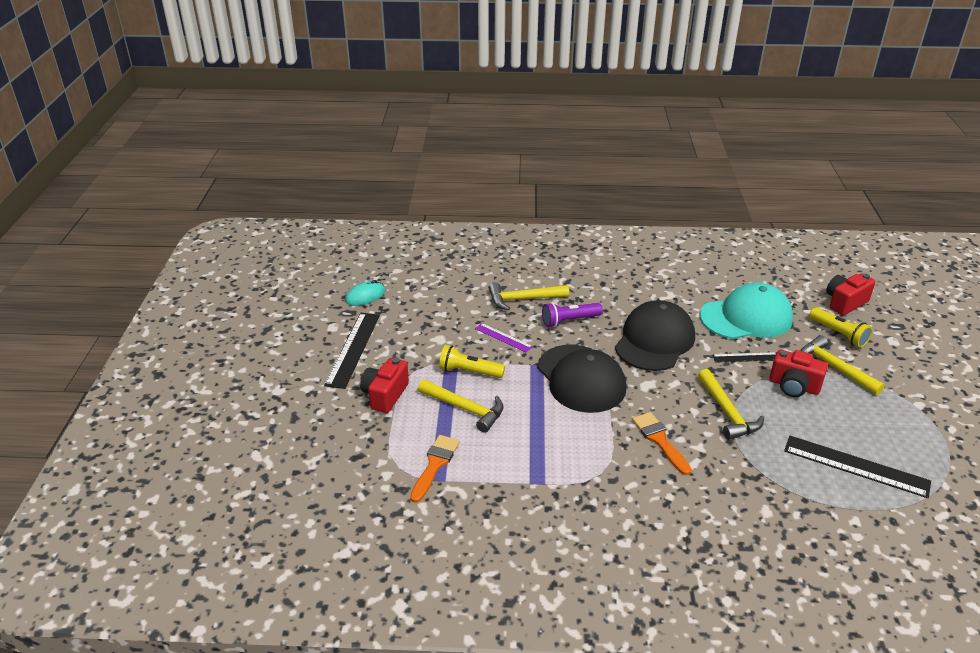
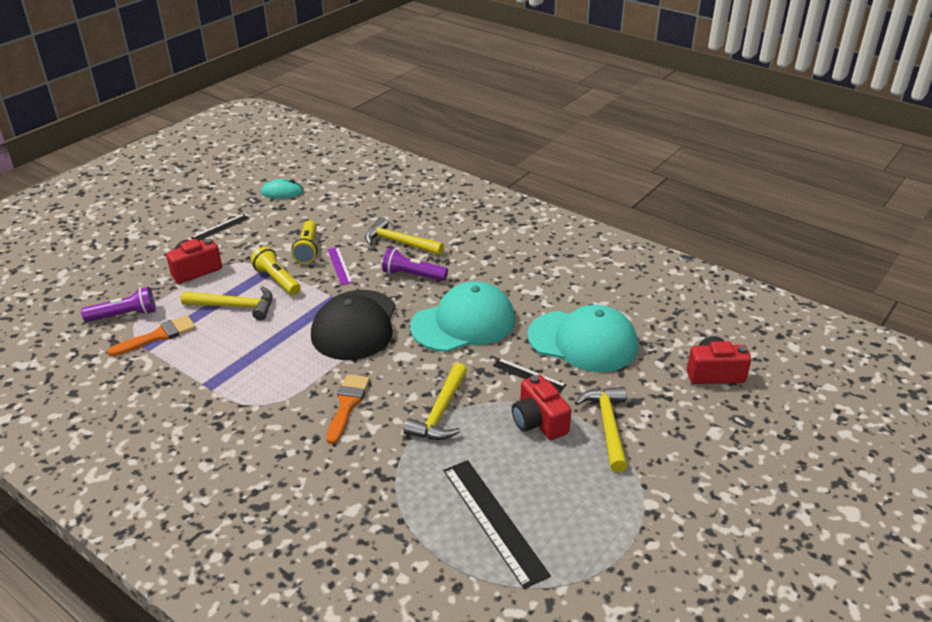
camera: 35 degrees right, 0 degrees up
(353, 349) = (220, 227): black ruler -> black ruler, size x0.55
(377, 463) = (124, 315): none -> purple flashlight
(465, 409) = (235, 306): yellow hammer -> yellow hammer turned 60 degrees counterclockwise
(654, 340) = (463, 323): black cap -> turquoise cap
(838, 334) = (660, 398): yellow flashlight -> yellow flashlight (307, 249)

